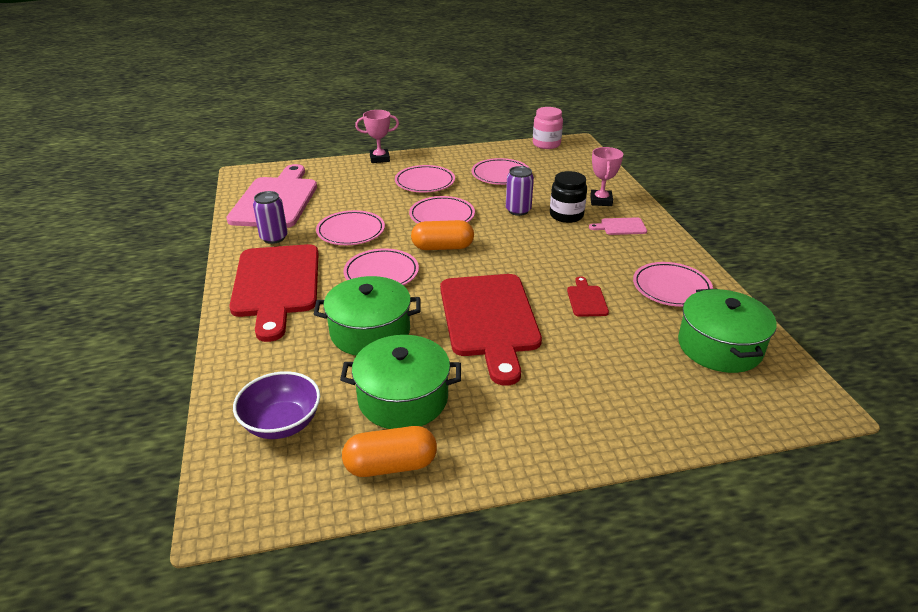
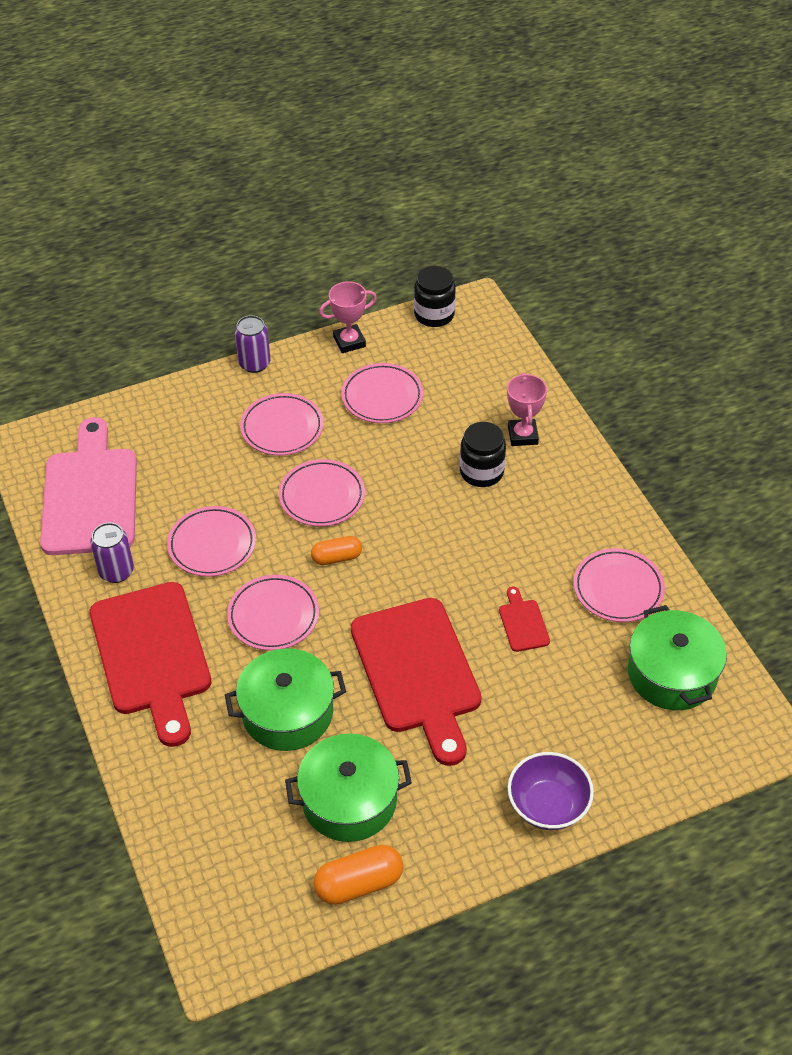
camera: 10 degrees left, 15 degrees up
(282, 423) = (234, 853): purple bowl -> purple bowl (548, 805)
(379, 159) = (204, 382): pink trophy -> pink trophy (349, 342)
(442, 247) = (337, 557): orange capsule -> orange capsule, size x0.66
(518, 210) = (418, 470): purple can -> purple can (254, 363)
(546, 144) = (434, 314): pink jar -> black jar
(621, 227) = (552, 485): pink cutting board -> none

